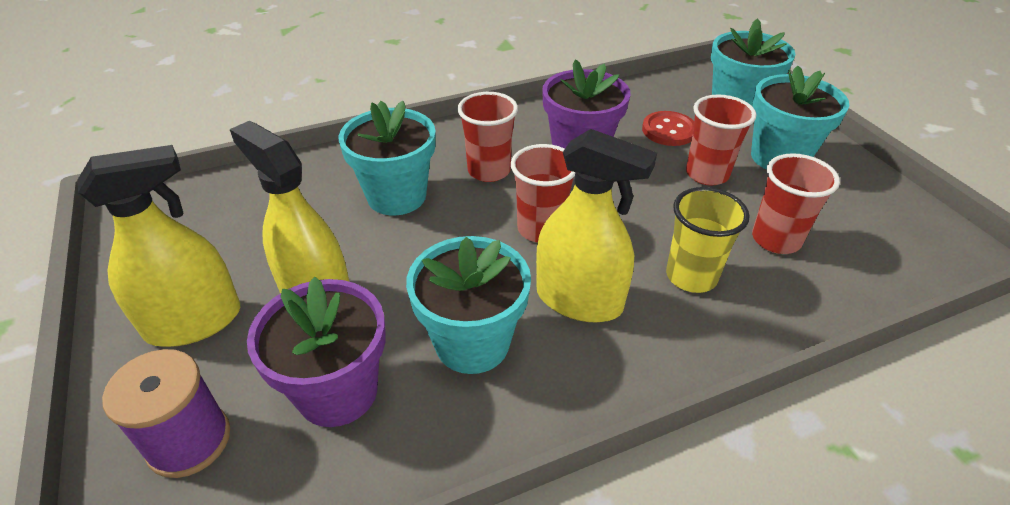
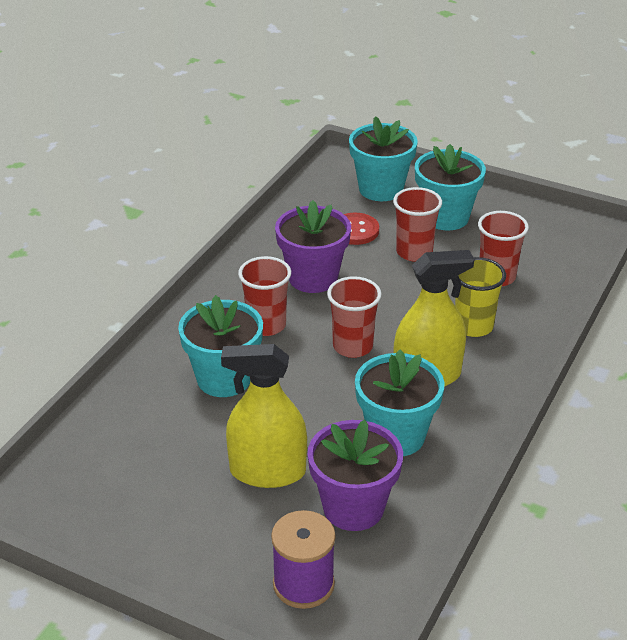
camera: 40 degrees left, 5 degrees down
(194, 322) = (203, 533): yellow spray bottle -> none

